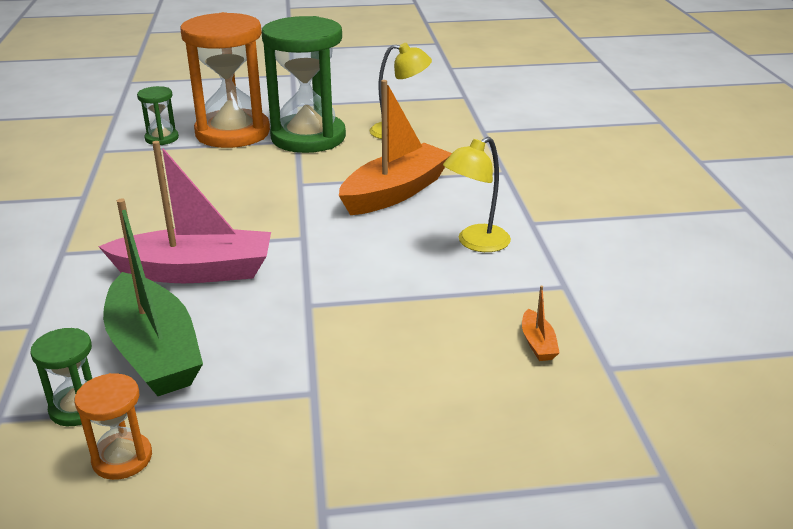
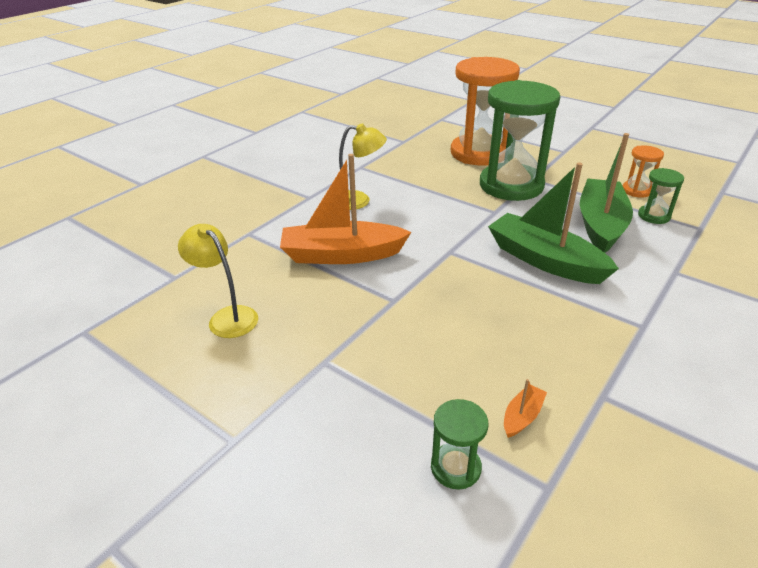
camera: 135 degrees left, 5 degrees up
(195, 271) = (545, 260): pink boat -> green boat
(232, 133) = (367, 421): orange hourglass -> orange hourglass (479, 153)
(308, 137) = (308, 359): green hourglass -> green hourglass (511, 185)
(538, 343) = (414, 156): orange boat -> orange boat (522, 416)

